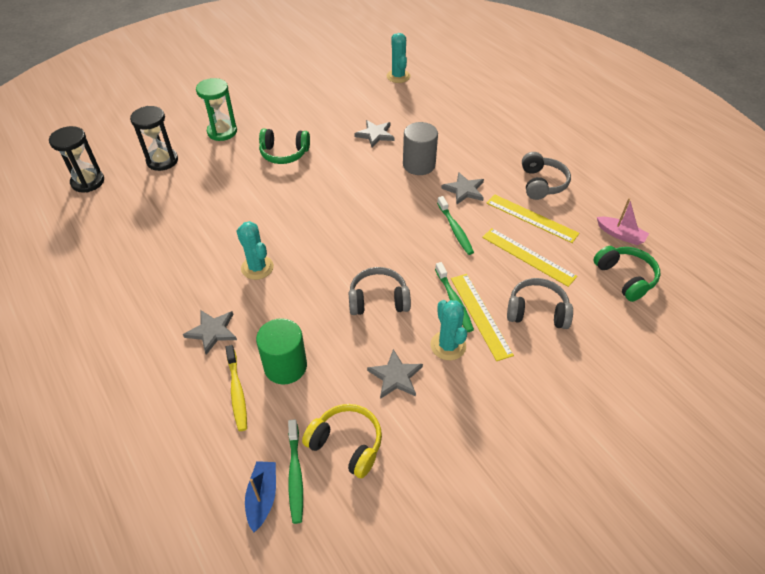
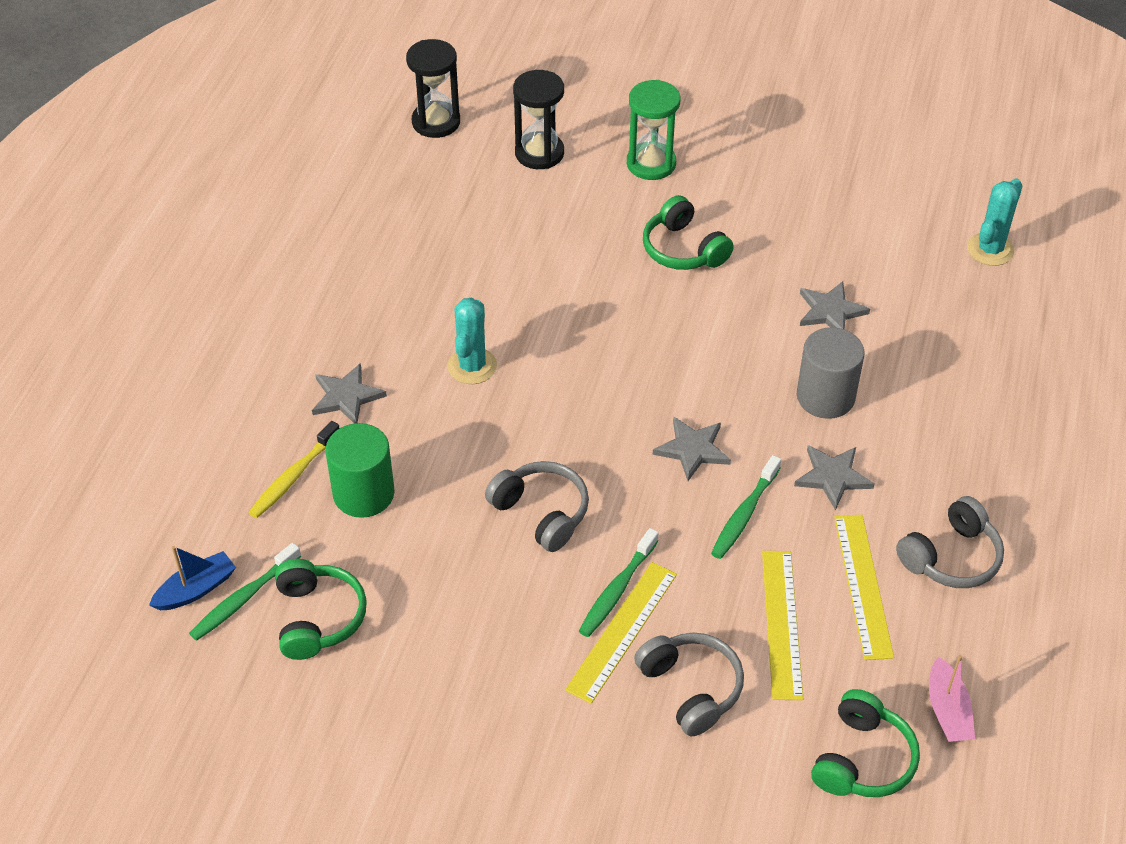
camera: 50 degrees right, 0 degrees up
(346, 444) = (317, 618): yellow headphones -> green headphones
(395, 376) = (446, 603): grey star -> grey star (692, 449)
(448, 345) = (541, 626): turquoise cactus -> none

